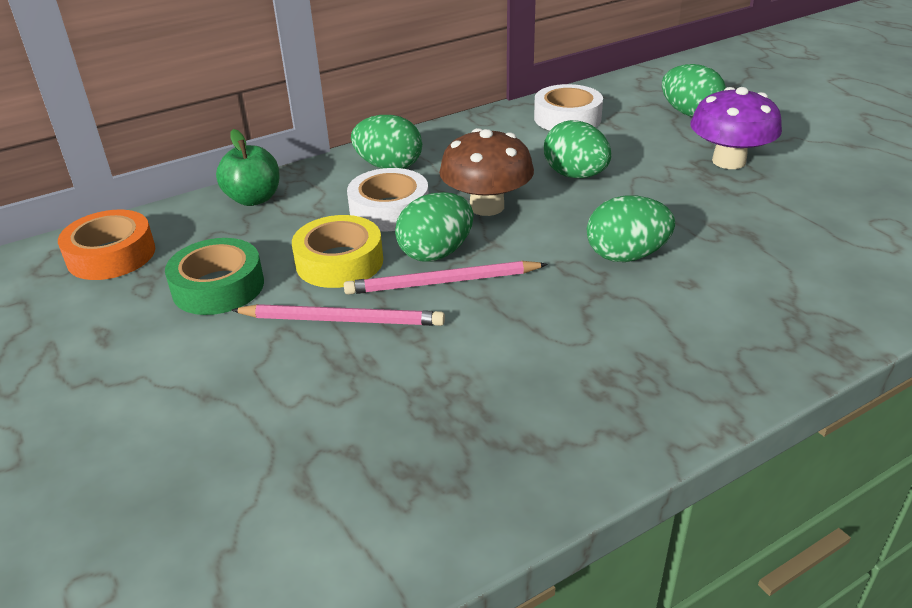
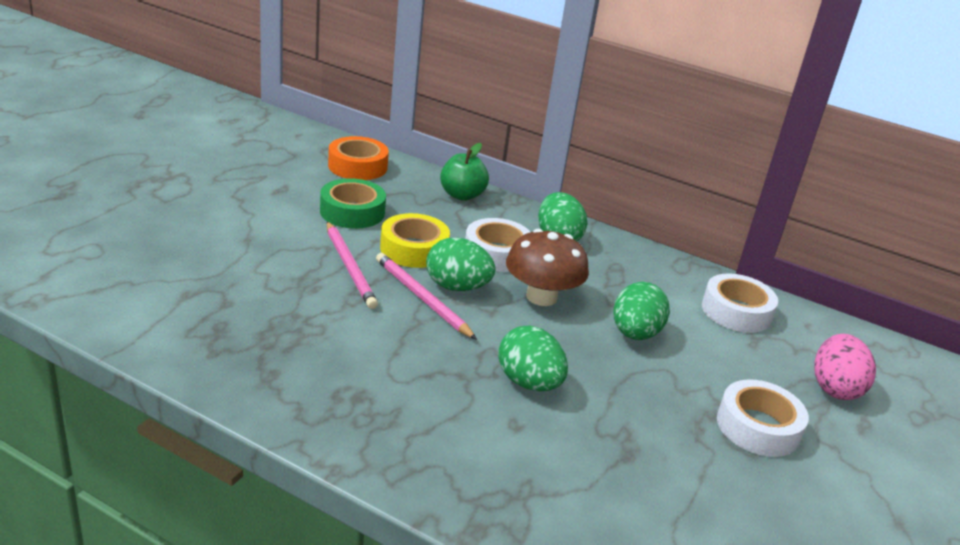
camera: 55 degrees right, 5 degrees down
(690, 113) = (835, 388): green egg -> pink egg
(728, 161) = (758, 427): purple mushroom -> white tape

